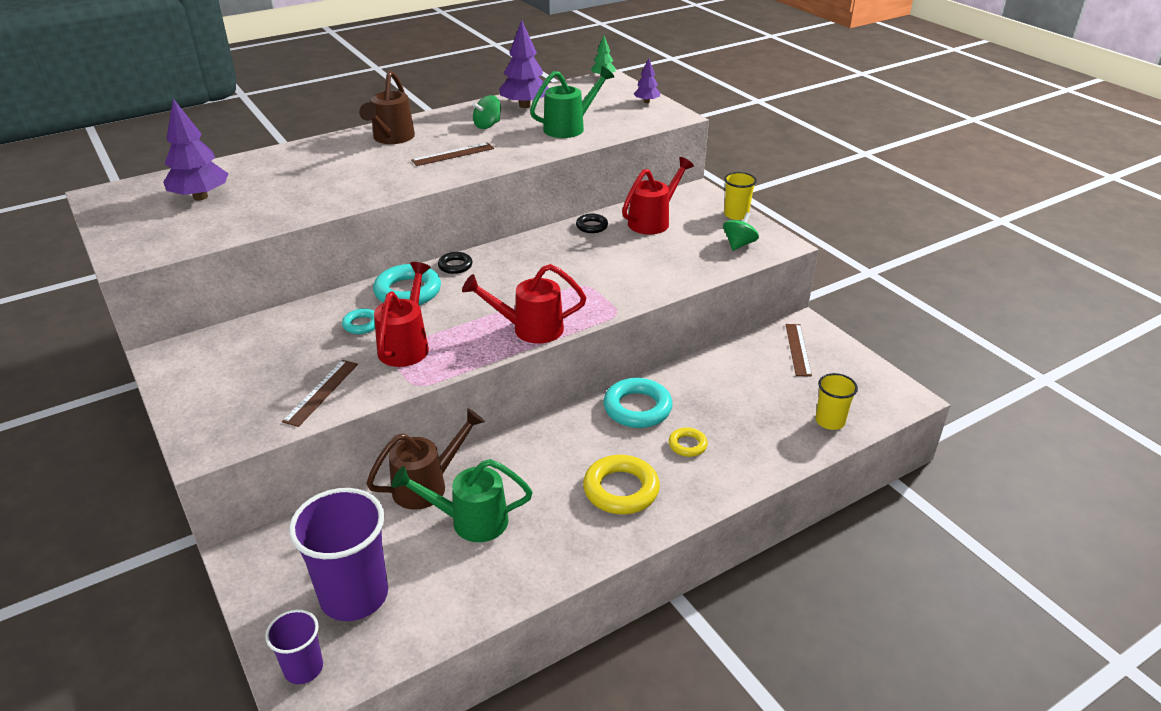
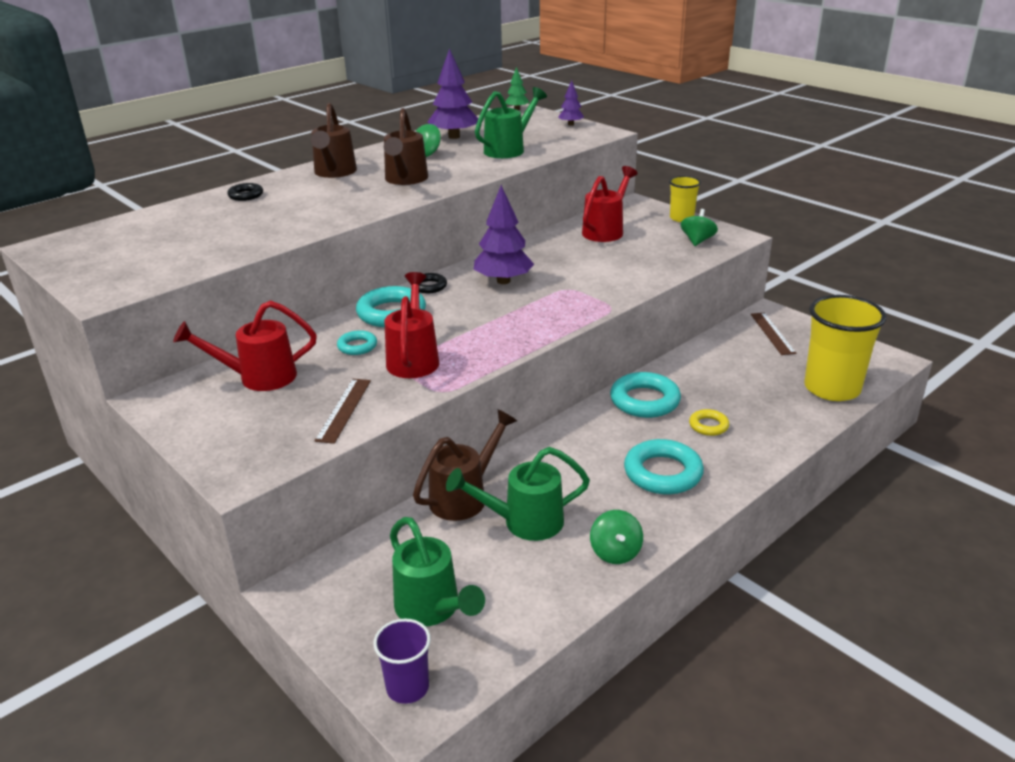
camera: 10 degrees left, 5 degrees down
(200, 197) = (157, 237): purple tree -> purple tree (503, 281)
(354, 595) = (432, 609): purple cup -> green watering can
(453, 154) = (405, 180): brown ruler -> brown watering can
(530, 329) = (533, 330): red watering can -> red watering can (259, 377)
(541, 566) = (615, 552): none -> green spinning top
(592, 226) = (548, 240): black ring -> black ring (246, 195)
(621, 490) = (663, 473): yellow ring -> turquoise ring
(830, 421) = (832, 388): yellow cup -> yellow cup, size x1.89

